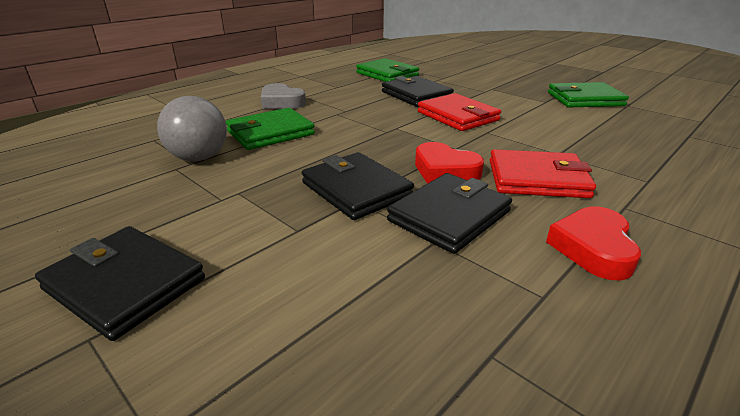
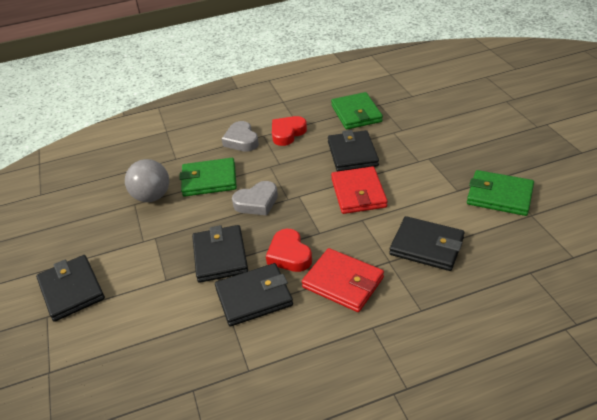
camera: 30 degrees right, 10 degrees up
(352, 139) = (257, 202): none -> grey heart
(576, 137) = (426, 246): none -> black wallet
(593, 248) = (311, 351): red heart -> red heart (287, 133)

